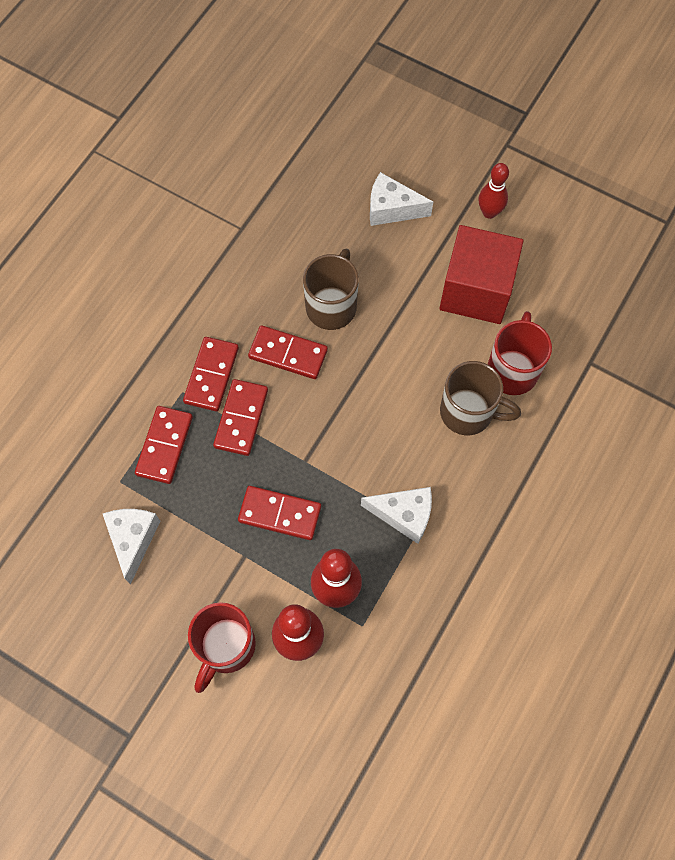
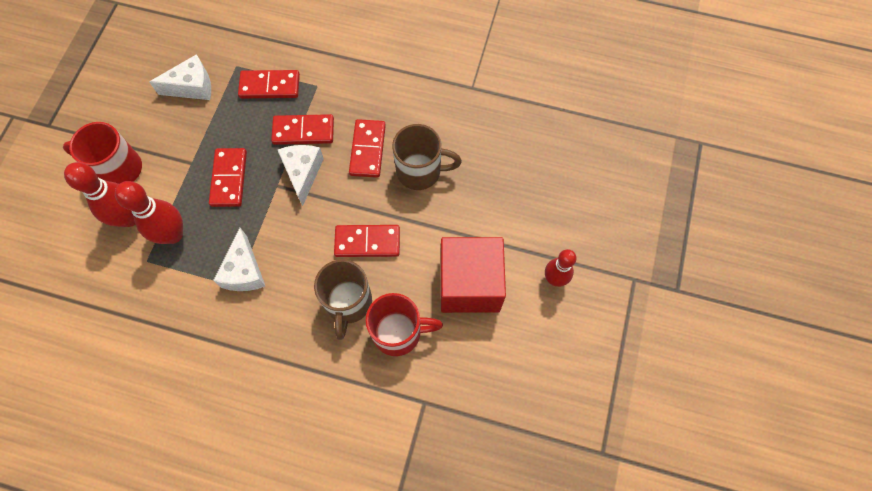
camera: 75 degrees right, 0 degrees up
(211, 375) = (335, 101): red domino -> red domino (367, 242)
(391, 209) = (529, 195): white cheese -> white cheese (303, 173)

